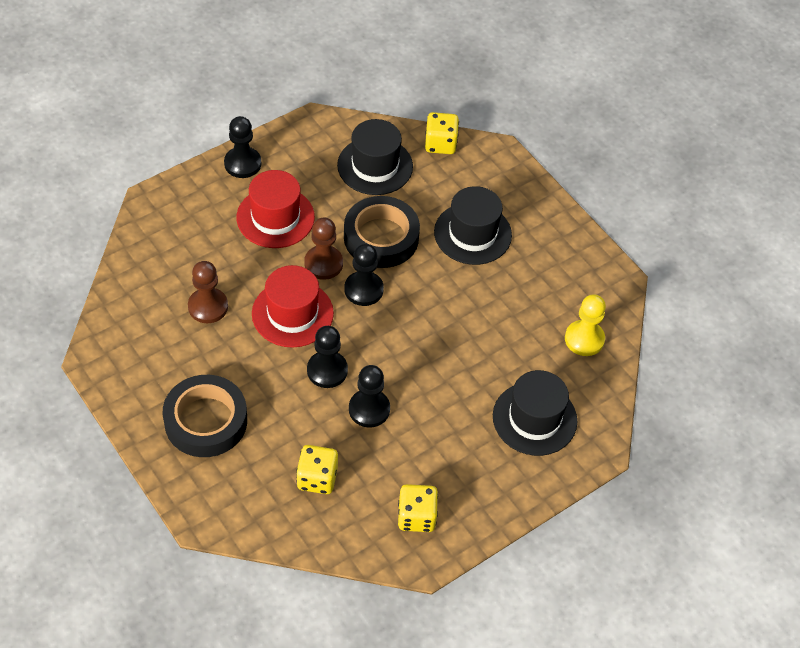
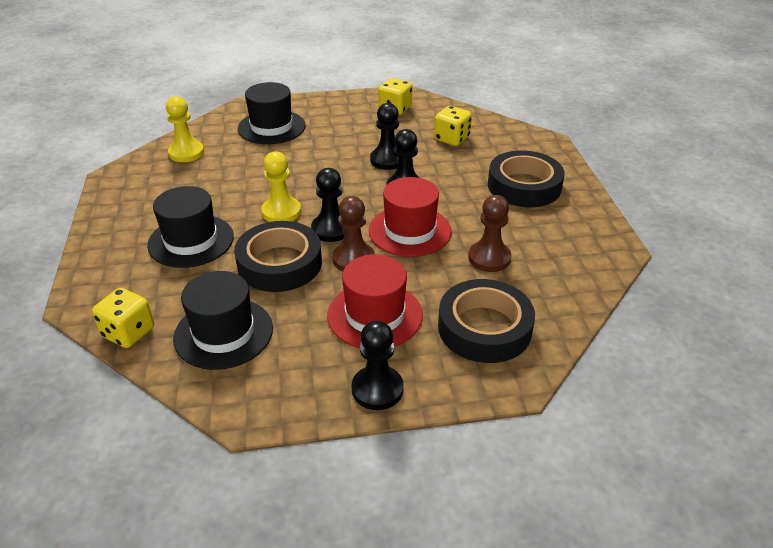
camera: 150 degrees left, 15 degrees down
(187, 235) = (484, 328): none -> black tape
(423, 294) = (281, 212): none -> yellow pawn

